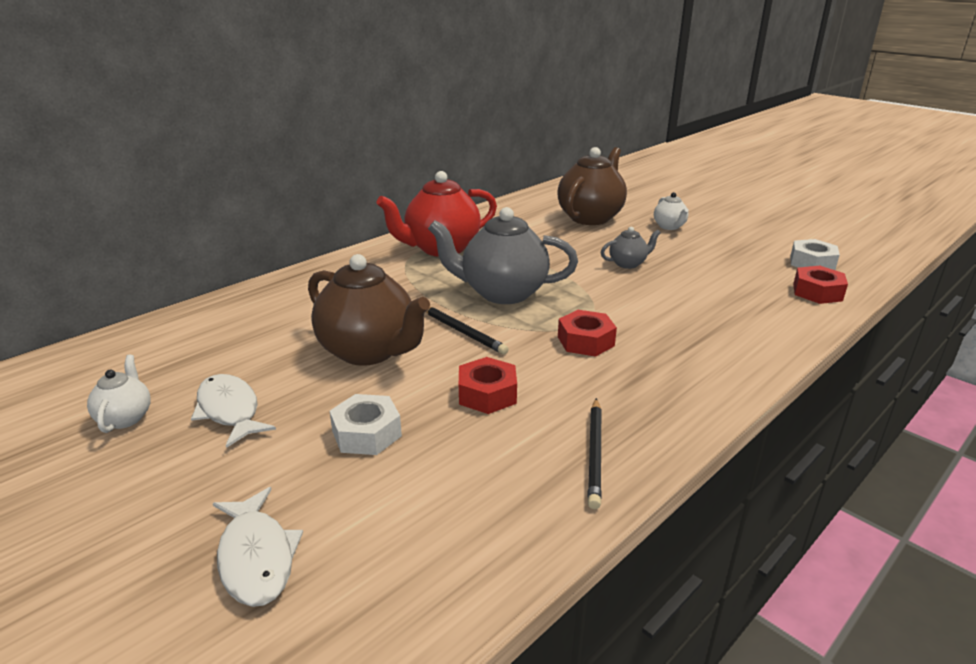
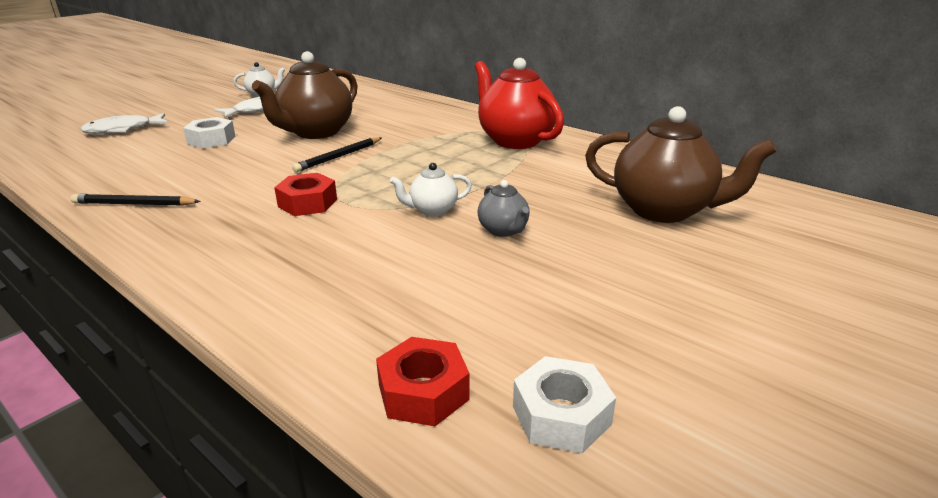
camera: 85 degrees right, 0 degrees up
(487, 394) = (238, 168): red nut -> none
(502, 293) = (414, 168): grey teapot -> none
(669, 227) = (668, 270): white teapot -> white teapot (432, 210)

